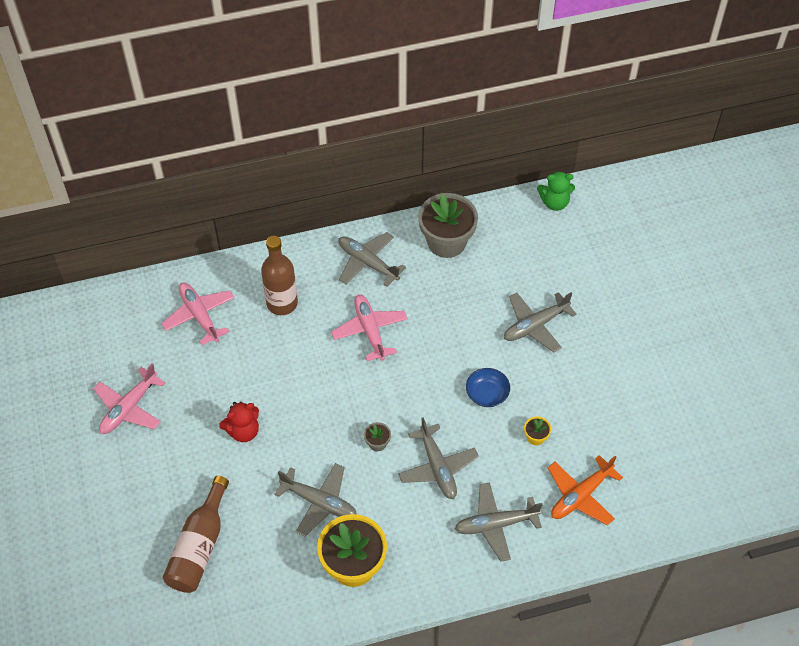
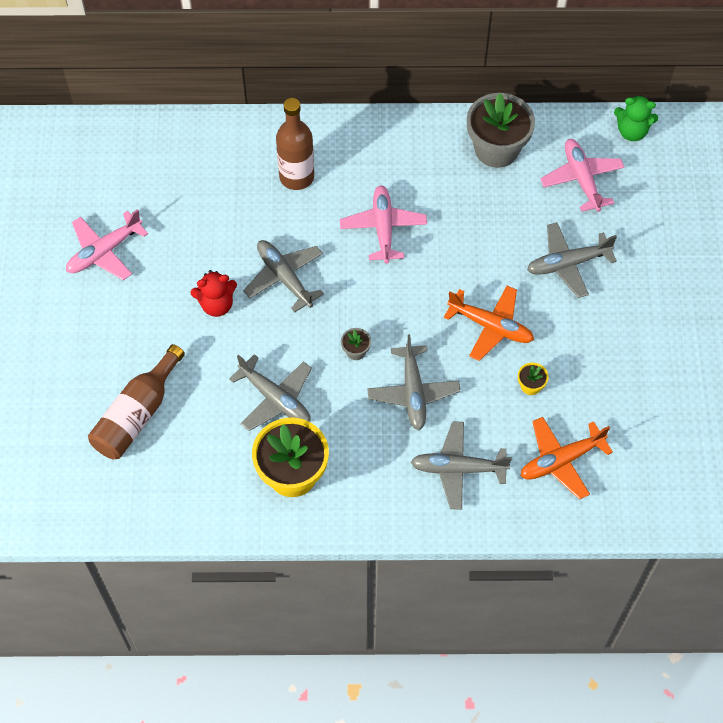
camera: 15 degrees right, 5 degrees up
(199, 315) = (205, 170): pink plane -> pink plane (581, 179)
(367, 263) = (402, 153): grey plane -> grey plane (284, 277)
(487, 394) = (491, 326): blue bowl -> orange plane

